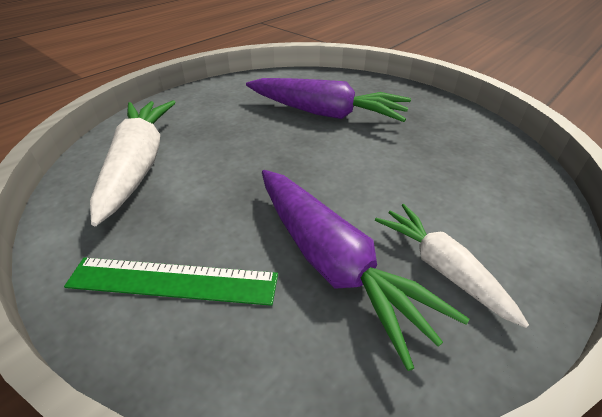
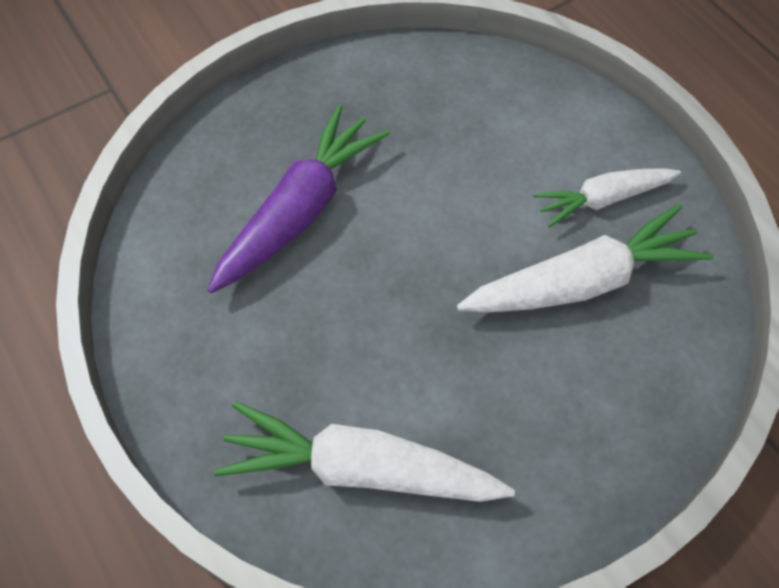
camera: 75 degrees left, 20 degrees up
(173, 281) = (580, 426): green ruler -> none
(333, 263) = (582, 282): purple carrot -> white carrot

